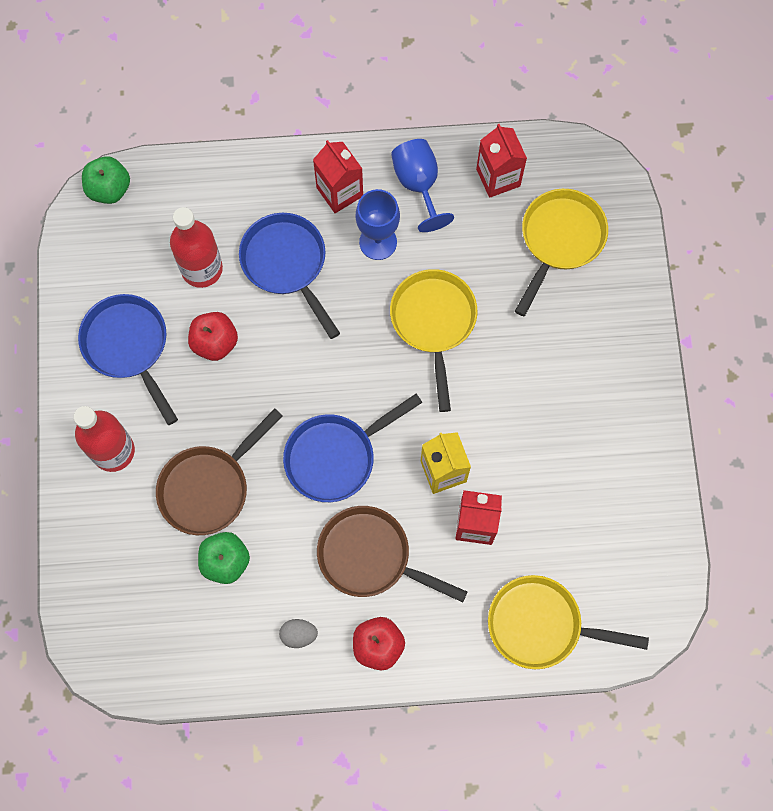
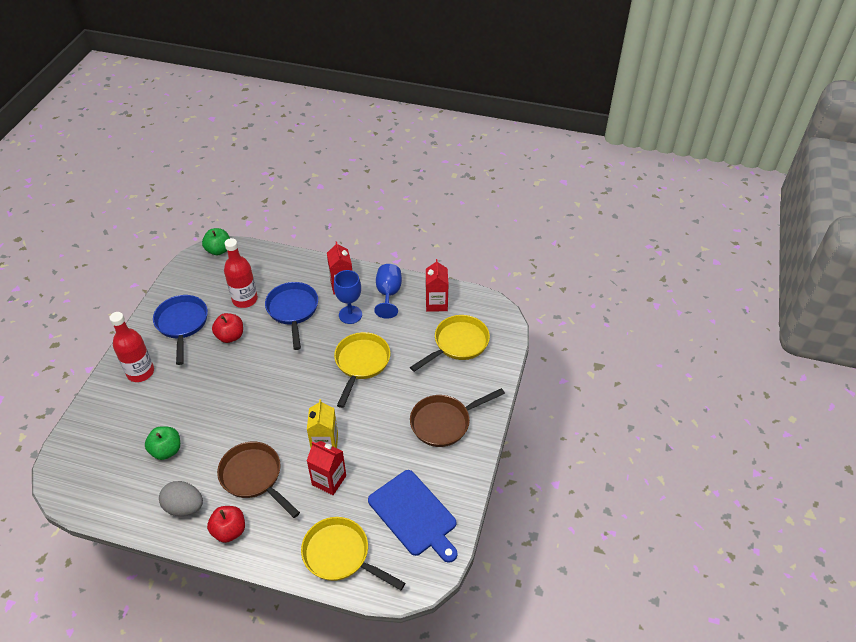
camera: 20 degrees right, 25 degrees down
(209, 487) = (181, 408): brown pan -> brown pan (444, 422)
(298, 635) = (184, 507): grey egg -> grey egg, size x1.70
(335, 457) = (264, 415): blue pan -> none
(612, 533) = (414, 515): none -> blue cutting board

